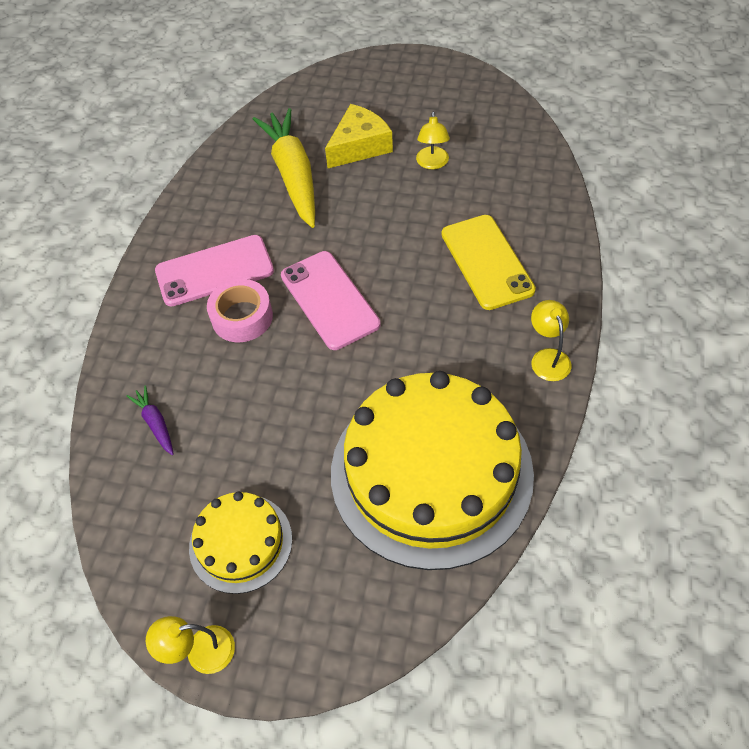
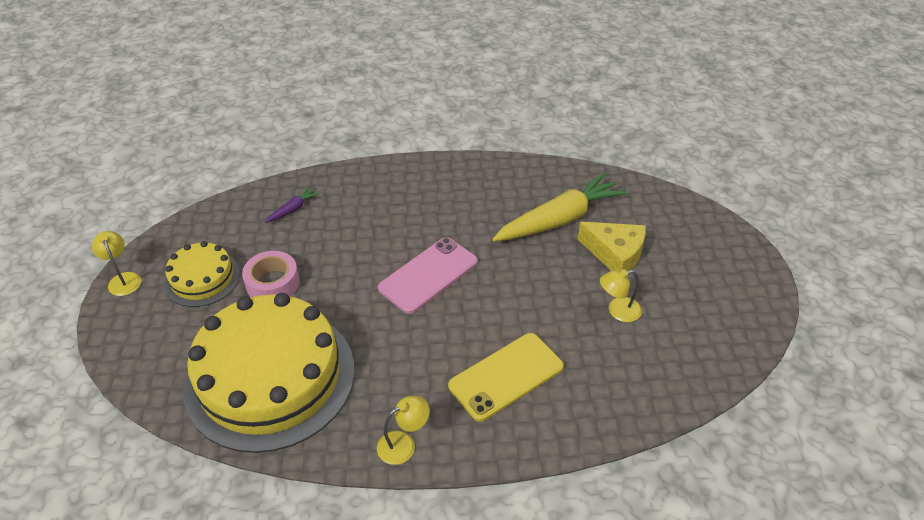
camera: 70 degrees right, 10 degrees down
(214, 271) = (438, 201): pink phone -> none
(242, 317) = (397, 228): pink tape -> pink tape (273, 283)

